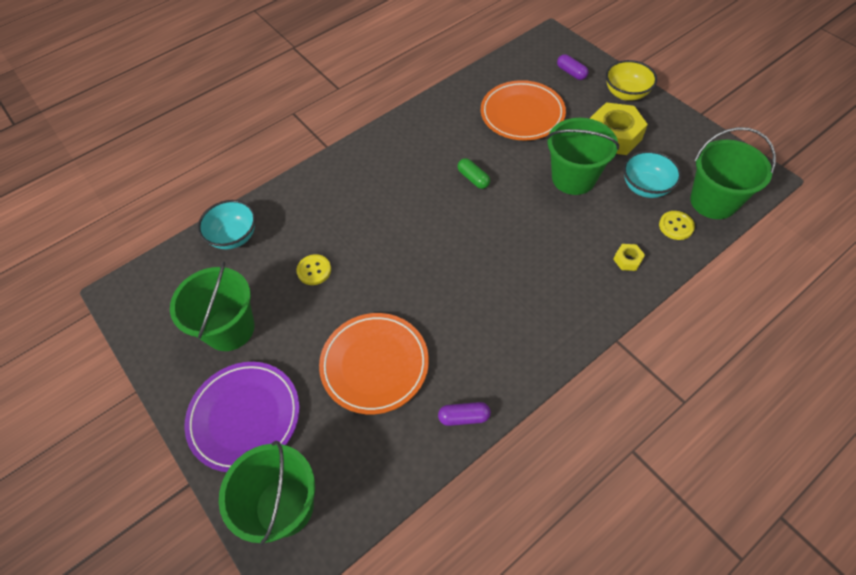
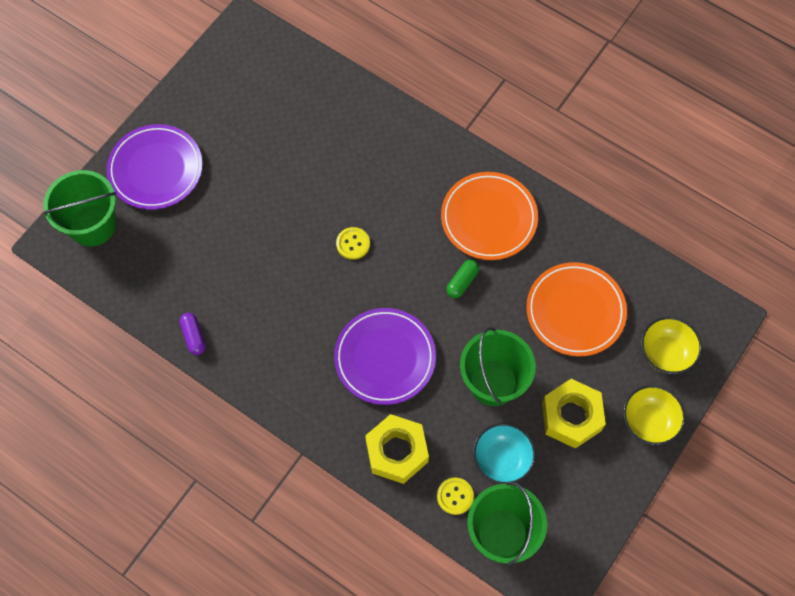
camera: 70 degrees right, 10 degrees up
(229, 328) = (231, 125): green bucket -> none
(234, 236) = (327, 89): turquoise bowl -> none
(314, 270) = (308, 171): yellow button -> yellow button (353, 244)
(374, 364) = (225, 252): orange plate -> orange plate (488, 218)
(532, 249) = (385, 358): none -> purple plate
(571, 73) = (665, 353): purple capsule -> yellow bowl
(627, 260) = (396, 452): yellow nut -> yellow nut, size x2.22

